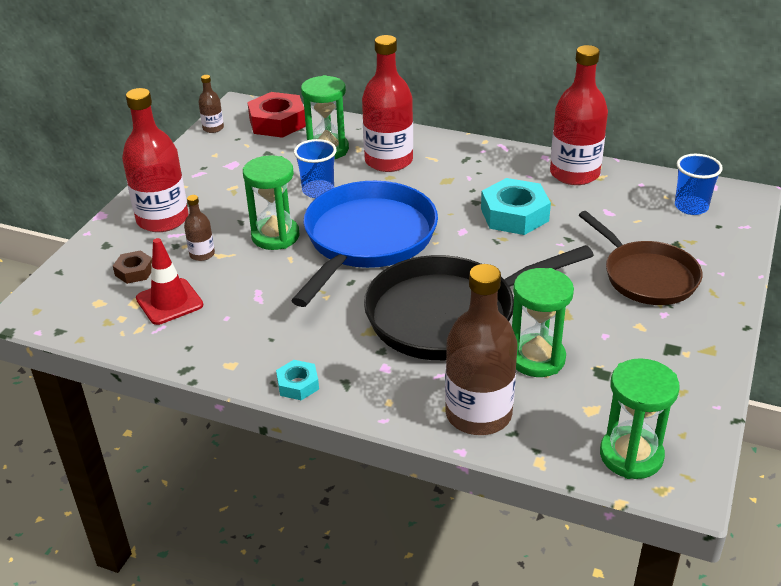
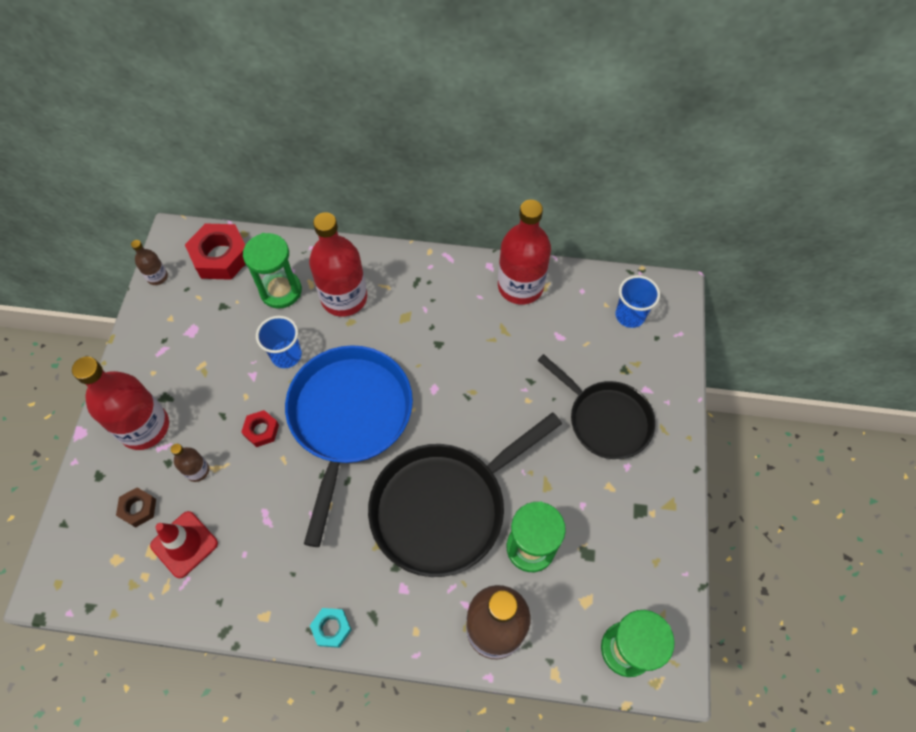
camera: 15 degrees left, 25 degrees up
(275, 236) = (261, 430): green hourglass -> red nut
(514, 215) = (476, 356): turquoise nut -> none
(646, 276) = (605, 419): brown pan -> black pan

